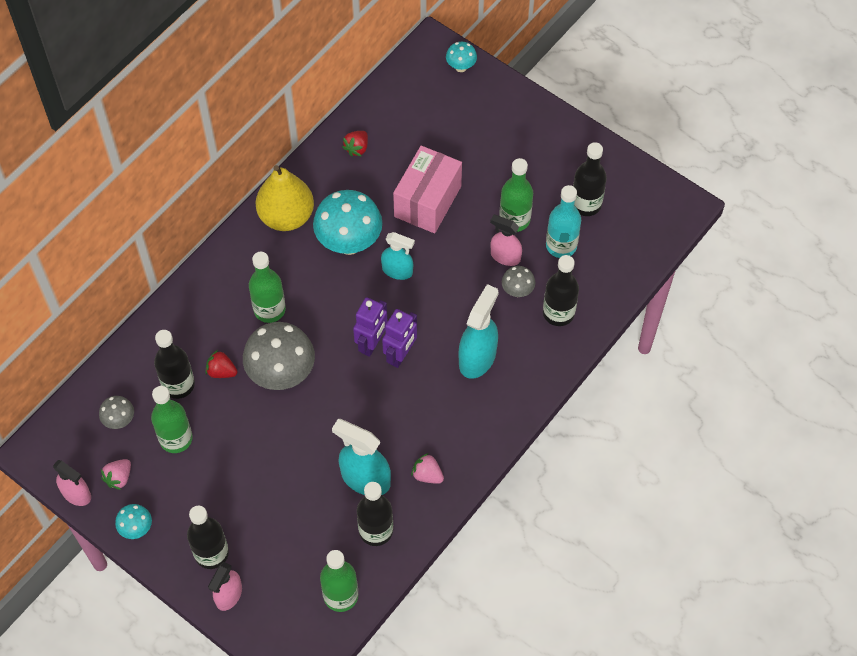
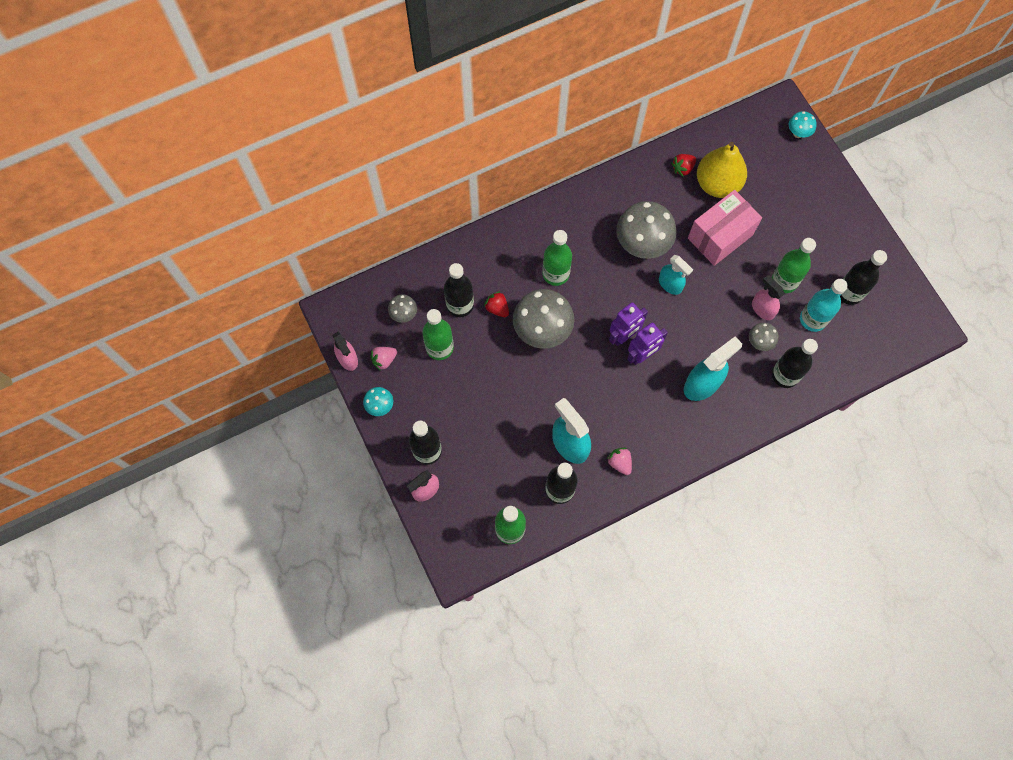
camera: 25 degrees right, 10 degrees up
(286, 216) = (602, 202): yellow pear -> yellow pear (717, 184)
(349, 243) = (642, 245): turquoise mushroom -> grey mushroom

